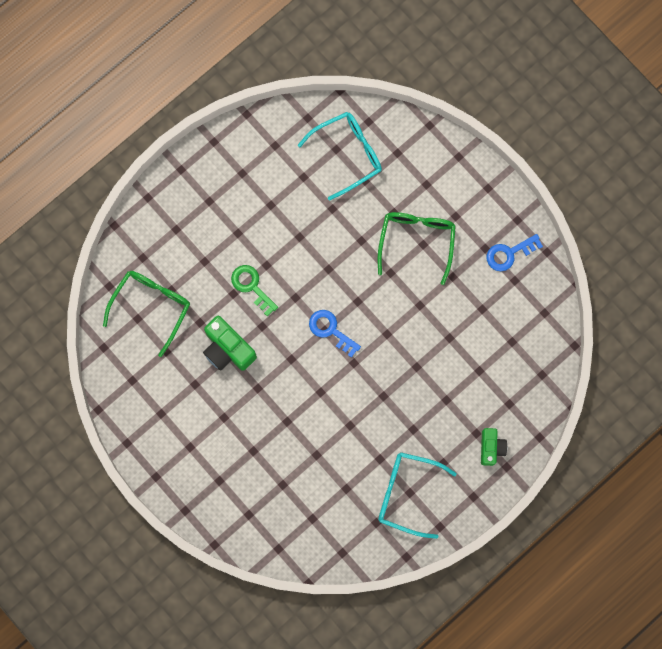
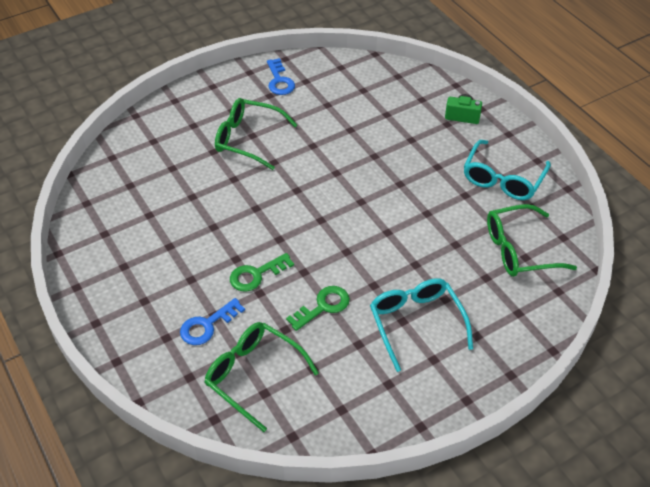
camera: 80 degrees left, 30 degrees down
(228, 349) = (323, 306): green camera -> green key
(319, 512) = (519, 250): none -> green glasses
(330, 330) = (322, 215): blue key -> blue key (207, 325)
(347, 154) = (139, 177): turquoise glasses -> turquoise glasses (416, 323)

